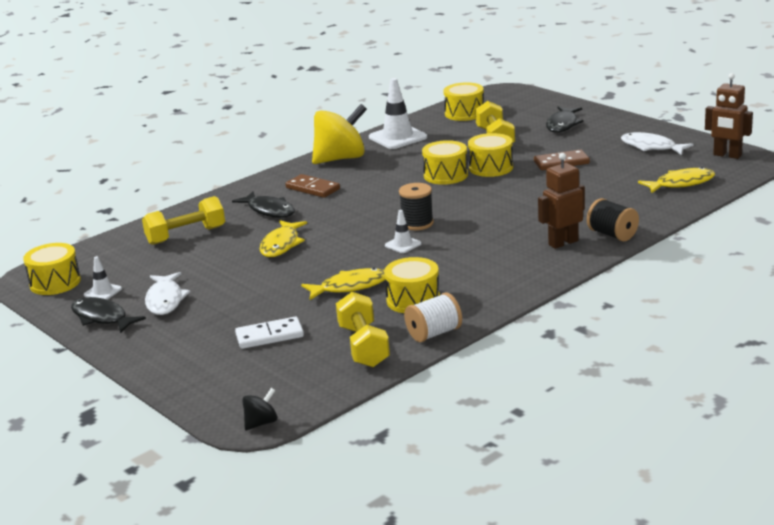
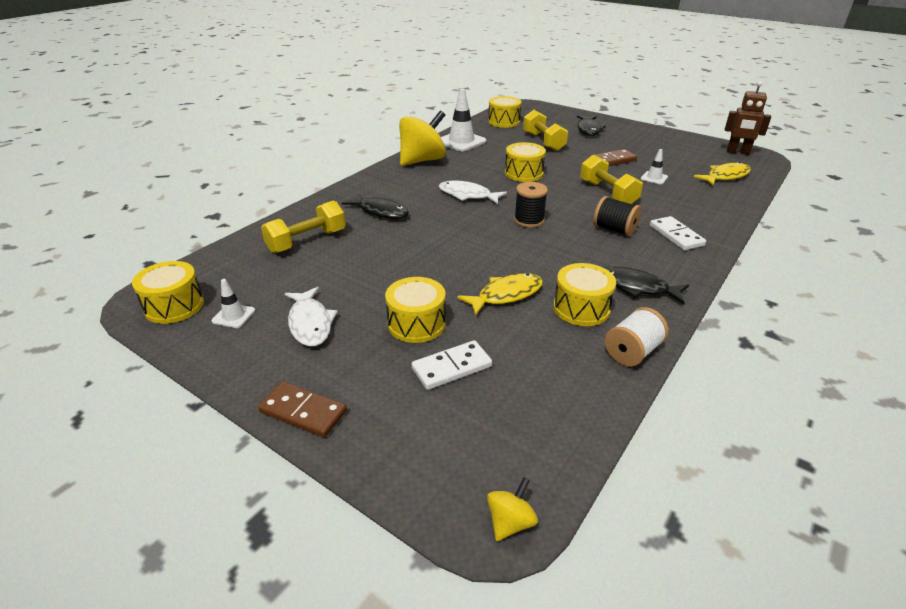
camera: 15 degrees left, 10 degrees up
(102, 318) = (241, 353): black fish -> black fish (636, 287)
(261, 423) = (510, 522): black spinning top -> yellow spinning top
(281, 245) = (409, 248): yellow fish -> none
(313, 188) = (411, 188): brown domino -> brown domino (303, 412)
(363, 346) = (567, 375): yellow dumbbell -> yellow dumbbell (607, 193)
(403, 245) = (529, 243): white traffic cone -> white traffic cone (654, 178)
(491, 168) = (557, 166): yellow drum -> yellow drum (416, 324)
(563, 243) = (676, 235): brown robot -> white domino
(612, 234) = (712, 226): black spool -> black spool (614, 229)
(651, 147) = (673, 146): white fish -> white fish (467, 195)

